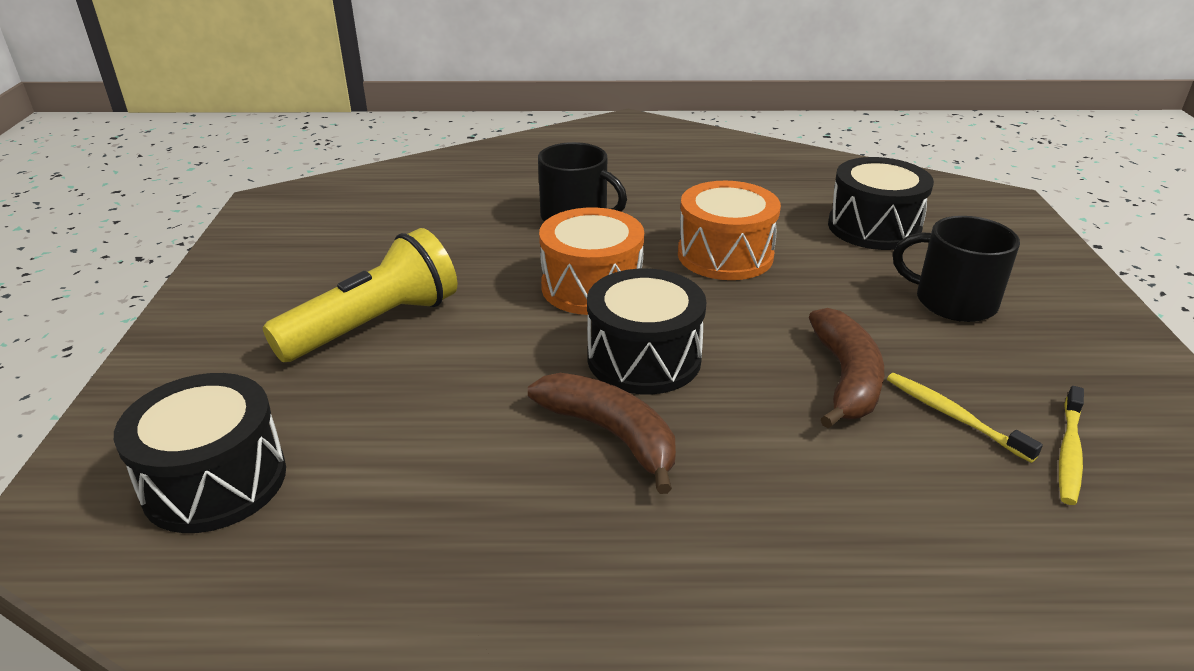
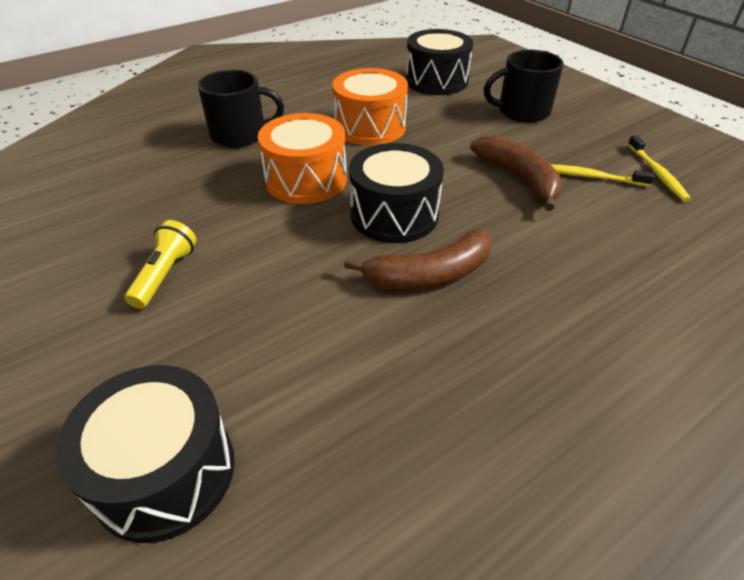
camera: 35 degrees left, 10 degrees up
(374, 325) = (165, 274): yellow flashlight -> yellow flashlight, size x0.55
(611, 434) = (430, 274): brown banana -> brown banana turned 150 degrees clockwise

